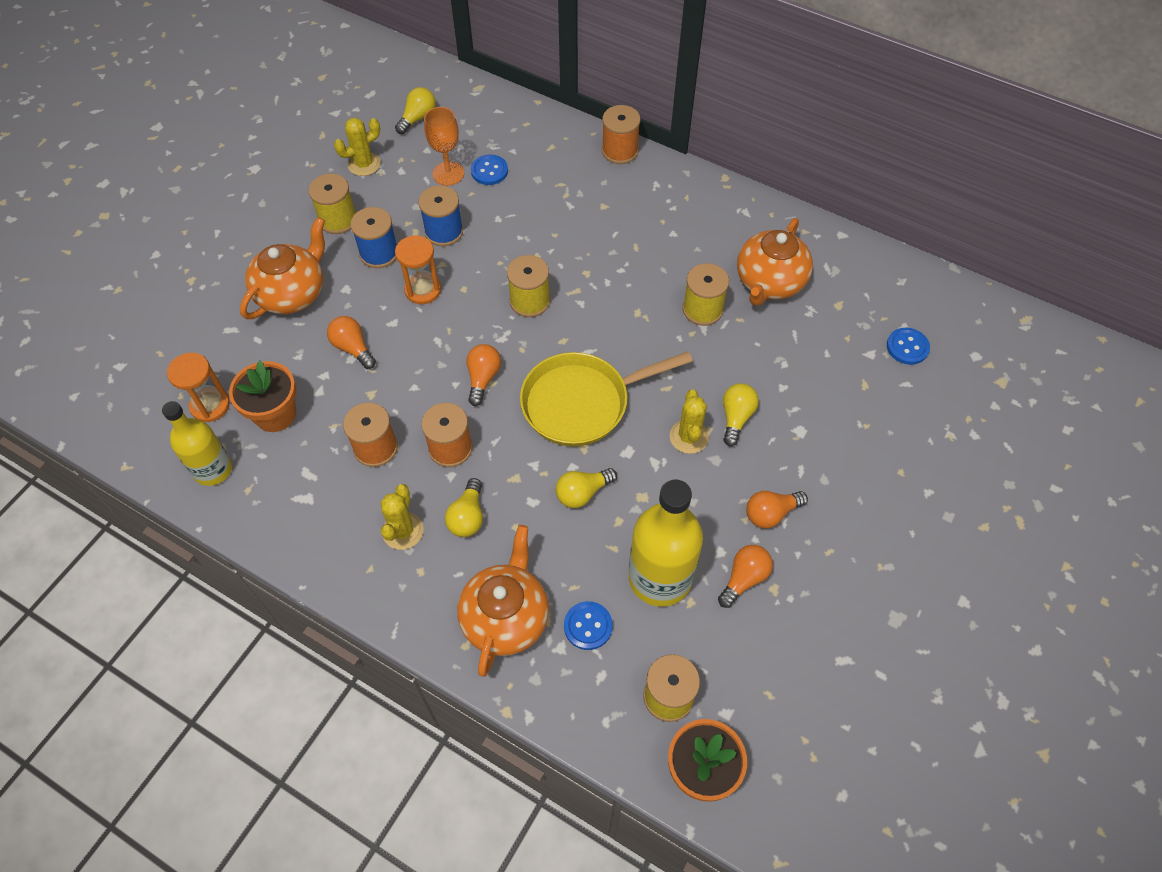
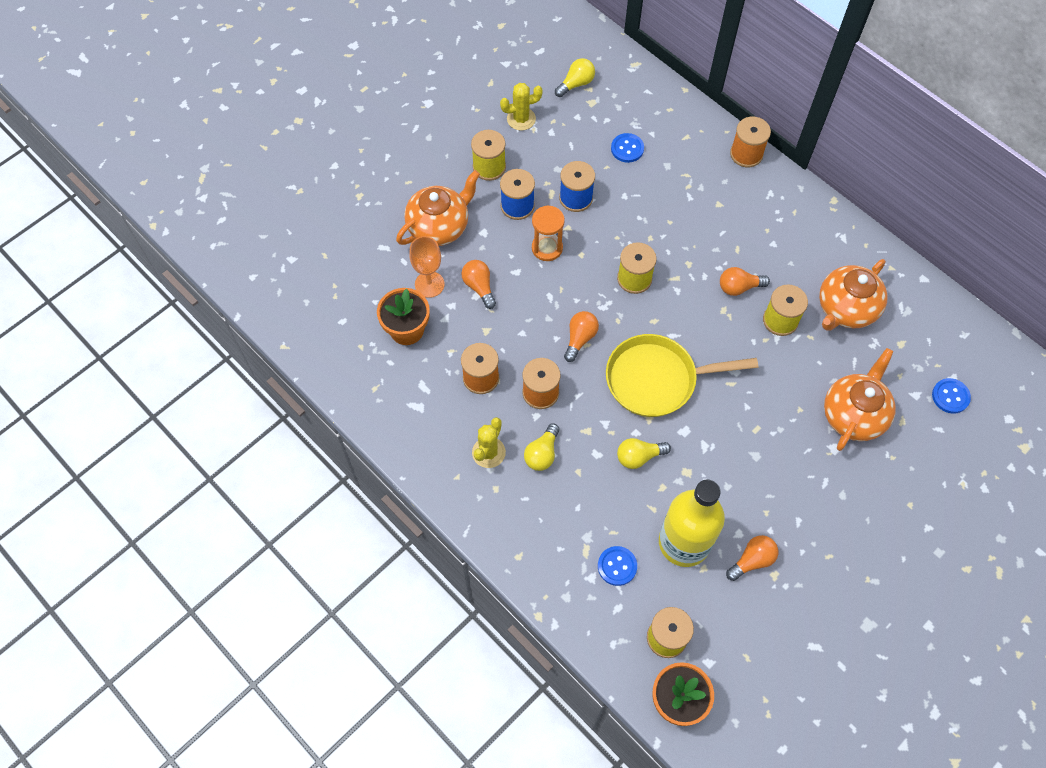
camera: 15 degrees right, 5 degrees up
(210, 405) = (357, 310): orange hourglass -> none
(213, 469) = (350, 365): yellow bottle -> none
(448, 173) = (591, 143): orange goblet -> orange goblet (429, 284)
(506, 617) = (554, 542): orange teapot -> orange teapot (853, 415)
(689, 437) = (738, 430): yellow cactus -> none
(736, 418) = (783, 423): yellow light bulb -> none
(771, 513) = (789, 512): orange light bulb -> orange light bulb (739, 287)

